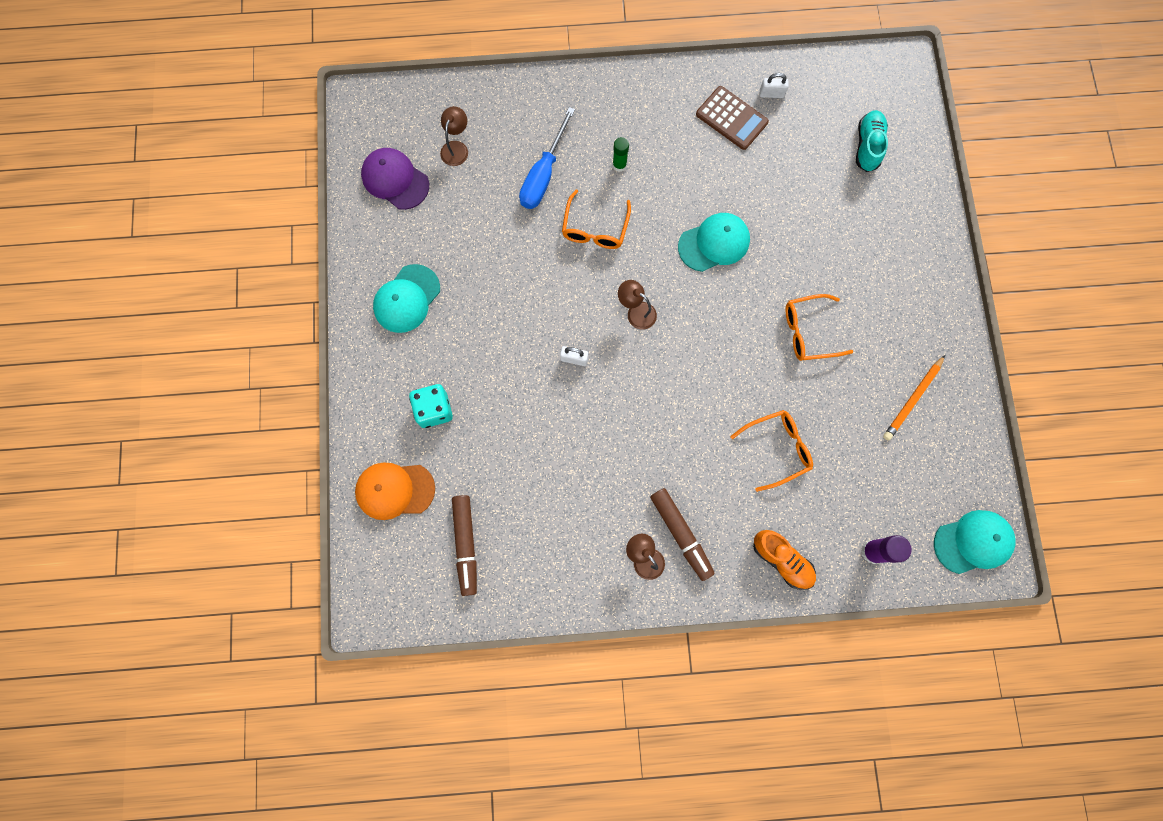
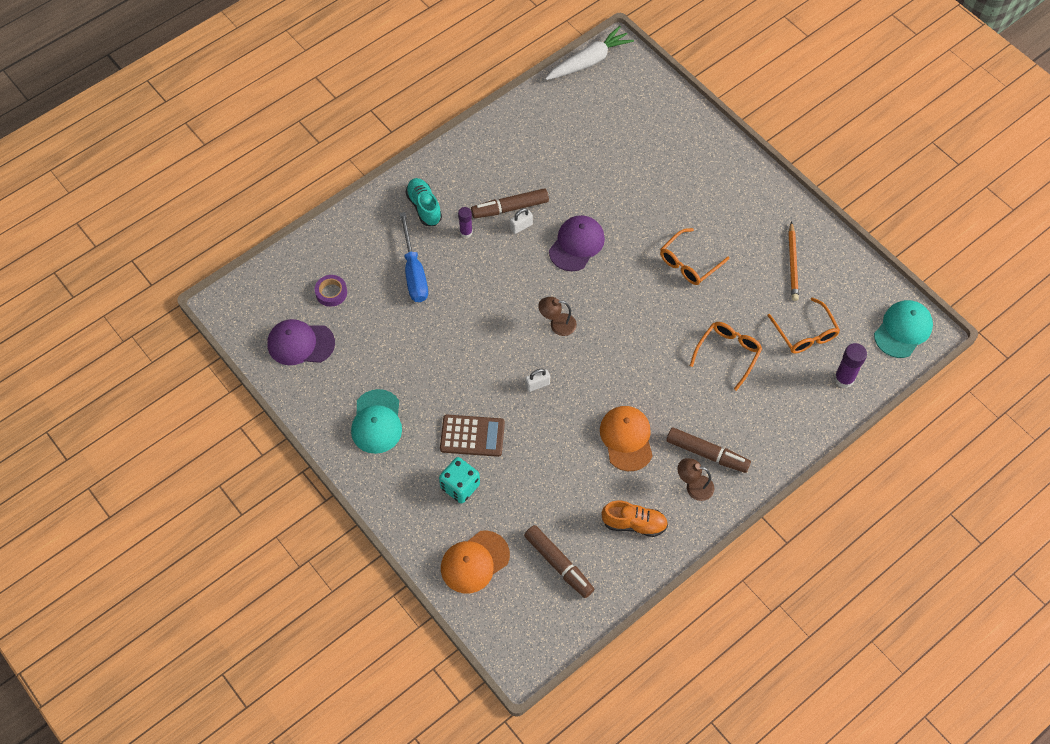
camera: 35 degrees left, 15 degrees down
(456, 148) = (331, 293): brown lamp -> purple tape
(595, 228) = (482, 286): orange glasses -> orange glasses (805, 333)
(617, 467) = (626, 438): none -> orange cap
(619, 165) = (466, 232): green glue stick -> purple glue stick
(678, 166) = (510, 208): none -> brown marker
(714, 243) = (576, 244): turquoise cap -> purple cap
(731, 118) = (523, 153): brown calculator -> brown calculator (472, 436)
(771, 94) = (539, 121): white padlock -> white padlock (521, 226)
(782, 560) = (789, 425): orange shoe -> orange shoe (634, 524)
(867, 61) = (589, 61): none -> white carrot
(867, 146) = (633, 117): turquoise shoe -> turquoise shoe (424, 207)

